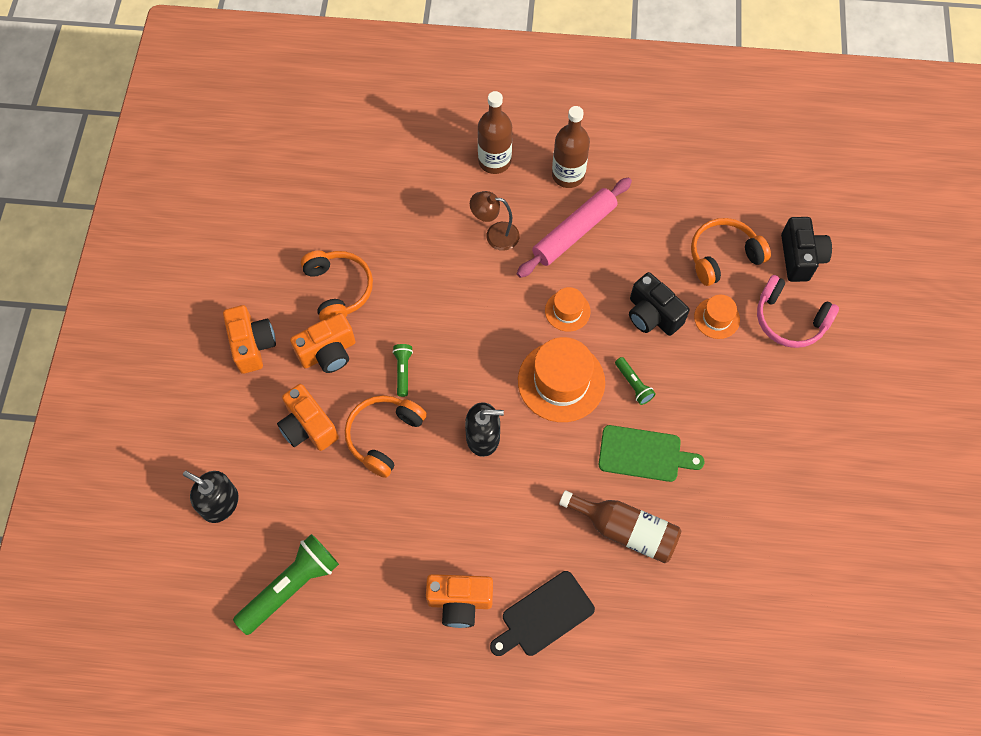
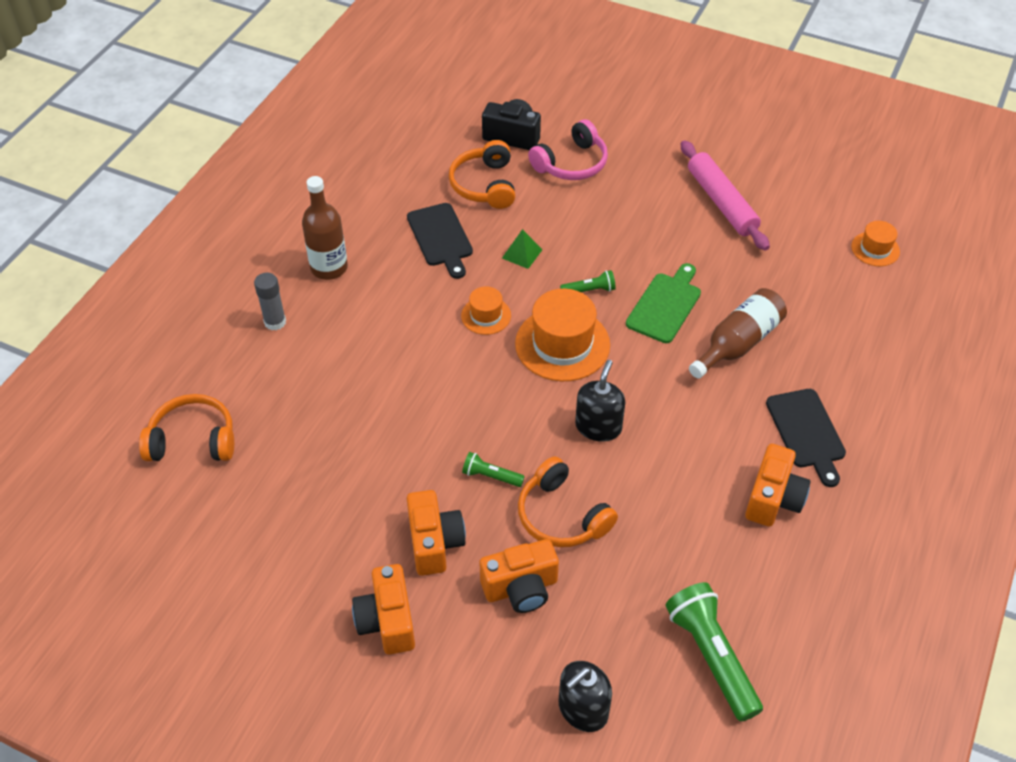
camera: 70 degrees left, 15 degrees down
(252, 345) = (387, 621): orange camera -> orange camera turned 105 degrees counterclockwise
(338, 289) = (357, 511): orange headphones -> orange headphones (193, 440)
(494, 161) = (275, 322): brown bottle -> grey glue stick
(495, 235) = (366, 348): brown lamp -> none
(574, 232) = (399, 283): pink rolling pin -> pink rolling pin (721, 202)
(641, 244) = (440, 238): none -> black cutting board
(652, 315) = (522, 254): black camera -> green pyramid
(716, 318) = (547, 210): orange hat -> orange hat (875, 249)

